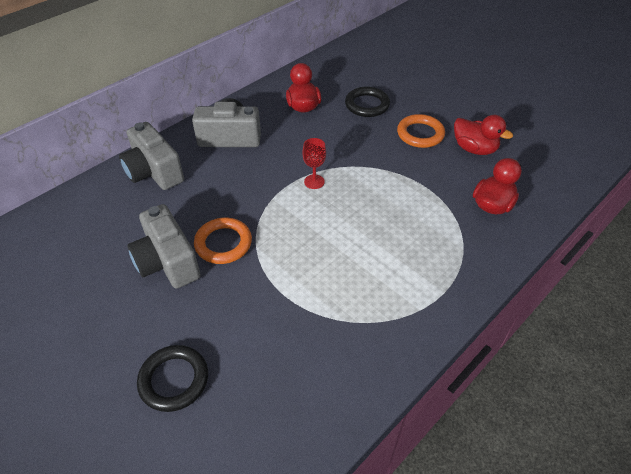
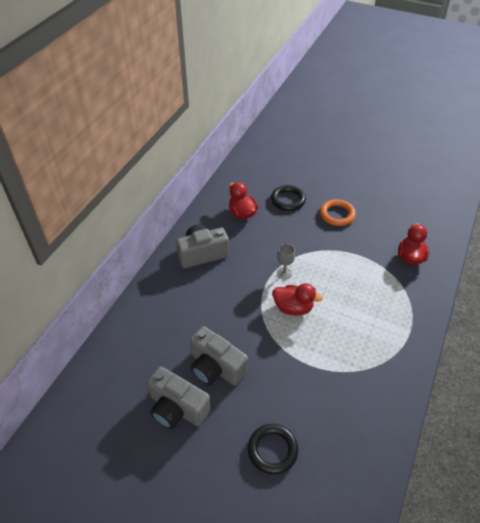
camera: 20 degrees left, 0 degrees up
(154, 172) = (161, 299): grey camera -> grey camera (177, 408)
(223, 243) = (247, 341): orange ring -> none
(314, 182) = (284, 273): red goblet -> grey goblet
(474, 149) = (378, 217): red duck -> red duck (293, 308)

